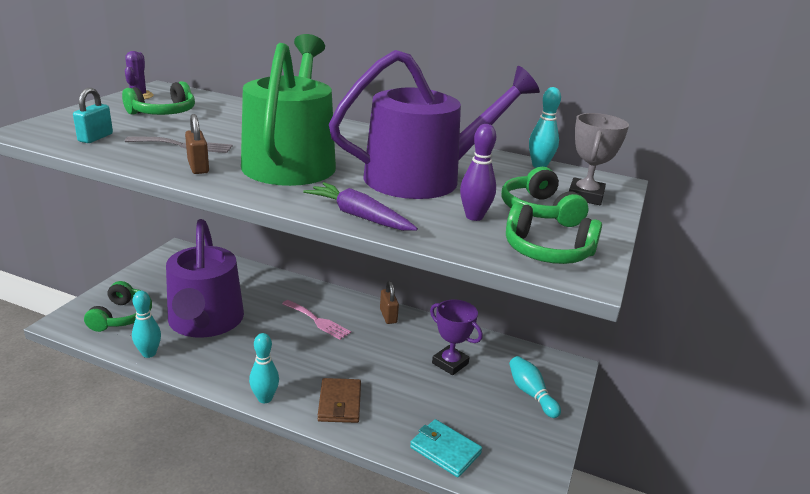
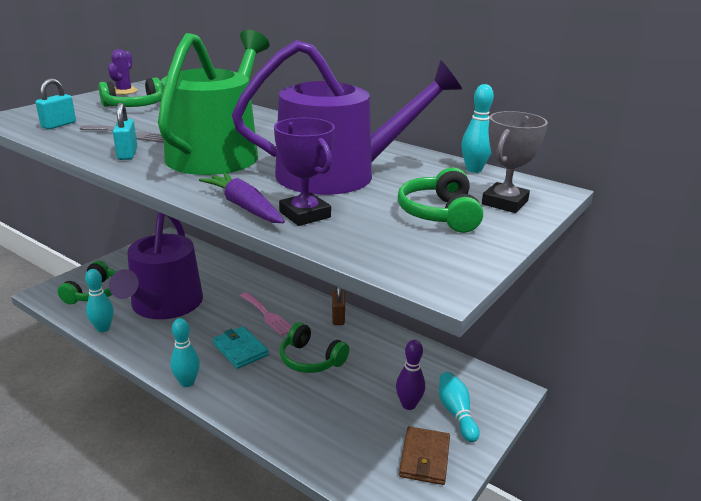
camera: 15 degrees right, 0 degrees up
(198, 167) = (127, 154): brown padlock -> turquoise padlock
(339, 403) = (255, 396): brown wallet -> brown wallet (424, 458)
(445, 450) = (341, 458): turquoise wallet -> turquoise wallet (240, 349)
(450, 363) = (382, 371): purple trophy -> purple trophy (304, 215)
(474, 217) = (363, 215): purple bowling pin -> purple bowling pin (408, 405)
(547, 251) = (417, 255): green headphones -> green headphones (311, 359)

